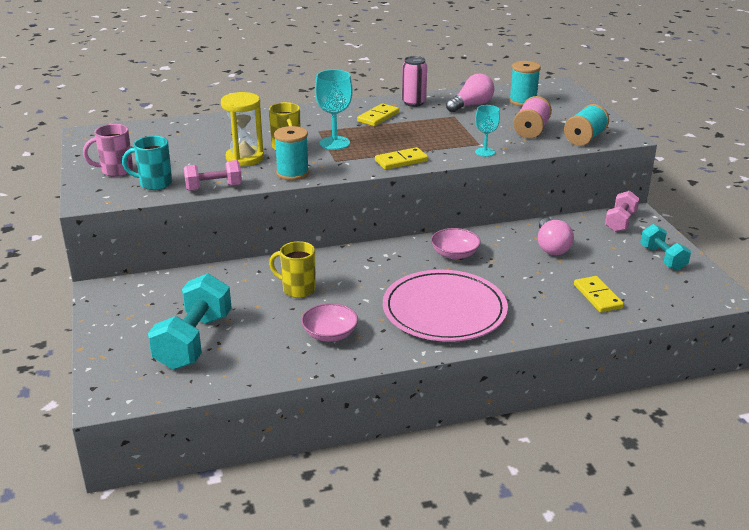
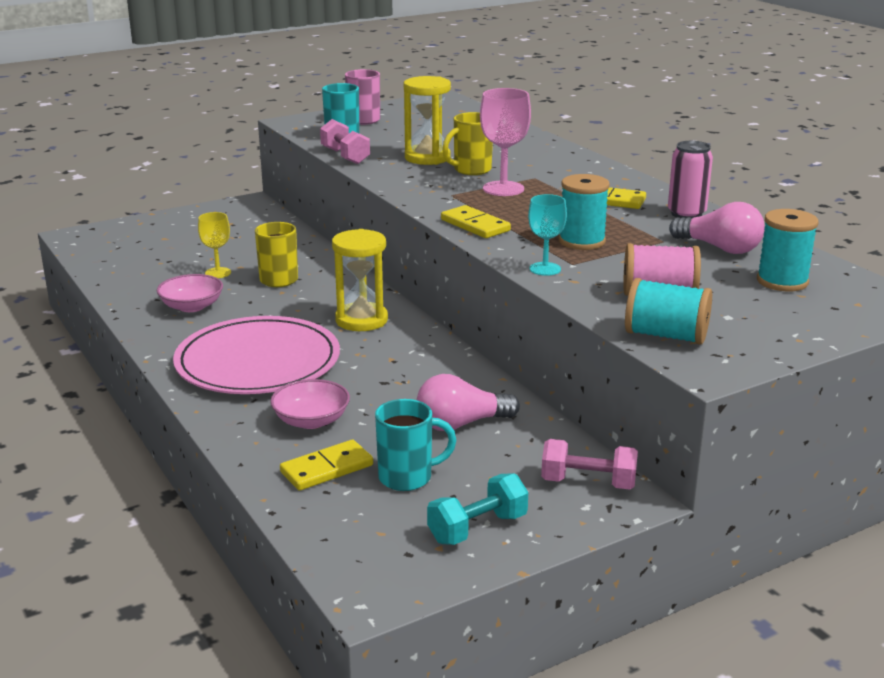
camera: 75 degrees right, 5 degrees down
(194, 341) = (169, 251): turquoise dumbbell -> none
(265, 317) = (218, 273): none -> yellow goblet
(292, 173) = (401, 181): turquoise spool -> turquoise spool (582, 241)
(334, 143) = (503, 189): turquoise goblet -> pink goblet
(392, 262) = (361, 320): none -> yellow hourglass
(454, 254) = (402, 355): pink bowl -> pink bowl (311, 420)
(610, 271) = (408, 477): none -> turquoise mug

